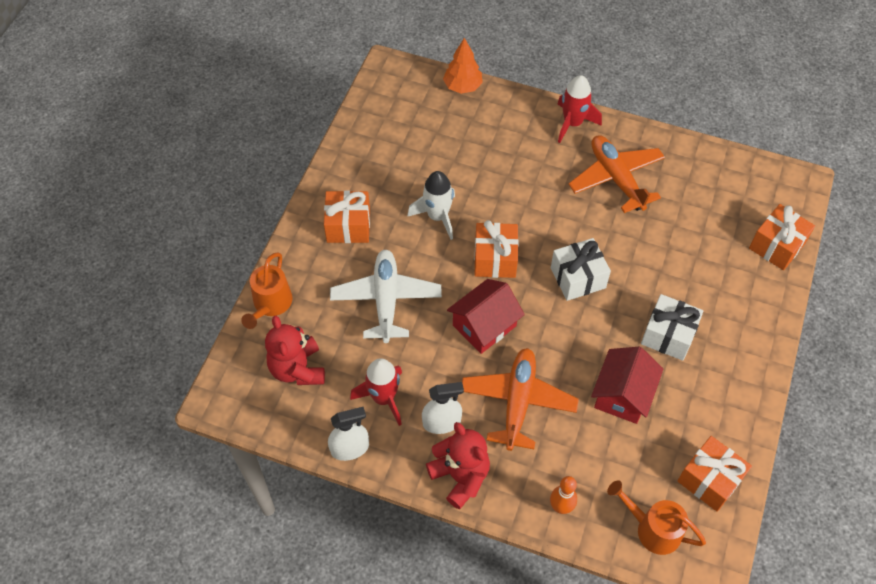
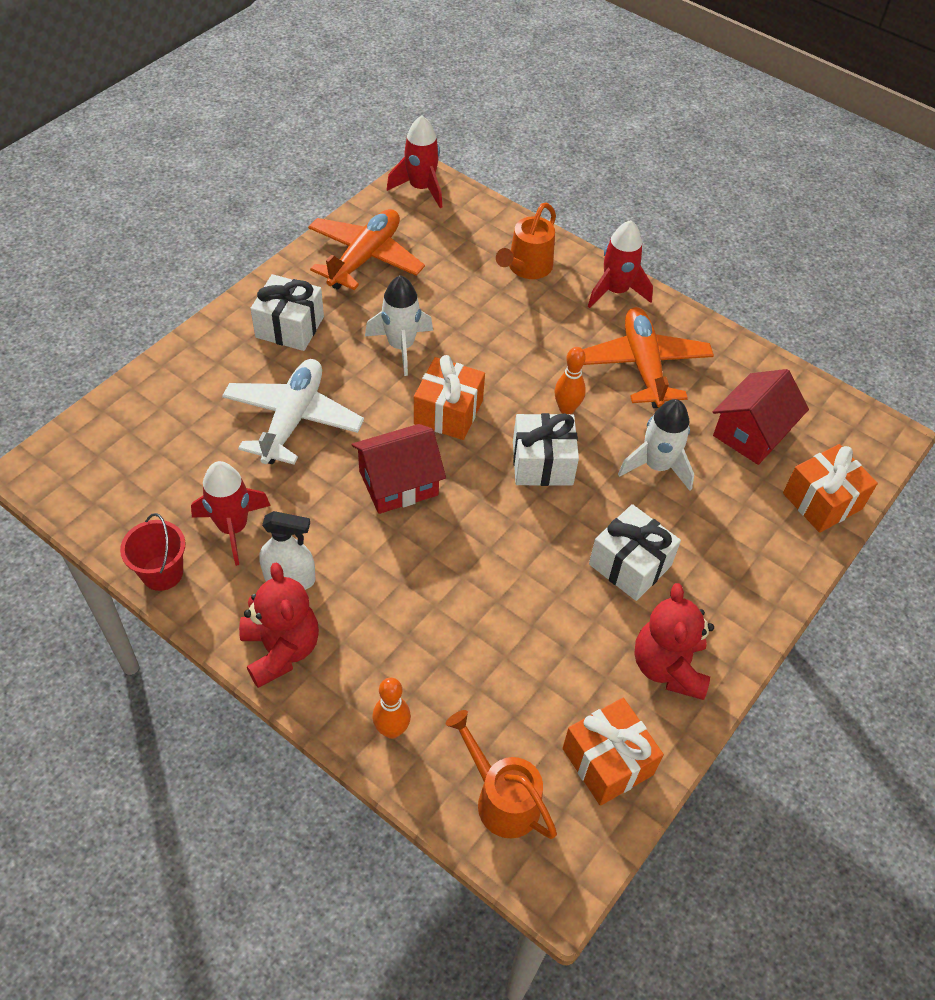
camera: 15 degrees right, 5 degrees down
(270, 305) = (154, 385): orange watering can -> orange watering can (526, 268)
(297, 369) = (148, 464): red teddy bear -> red teddy bear (668, 667)
(348, 226) = (289, 327): orange gift -> white gift
(350, 448) = (162, 573): white spray bottle -> red bucket
(392, 78) = (421, 188): none -> red rocket
(462, 86) = (499, 218): orange tree -> none
(518, 402) = (397, 584): orange plane -> orange plane (365, 258)
(577, 230) = (566, 409): none -> orange bowling pin
(623, 395) = (537, 618): red house -> red house (751, 433)
(657, 255) = (656, 466): none -> white rocket

